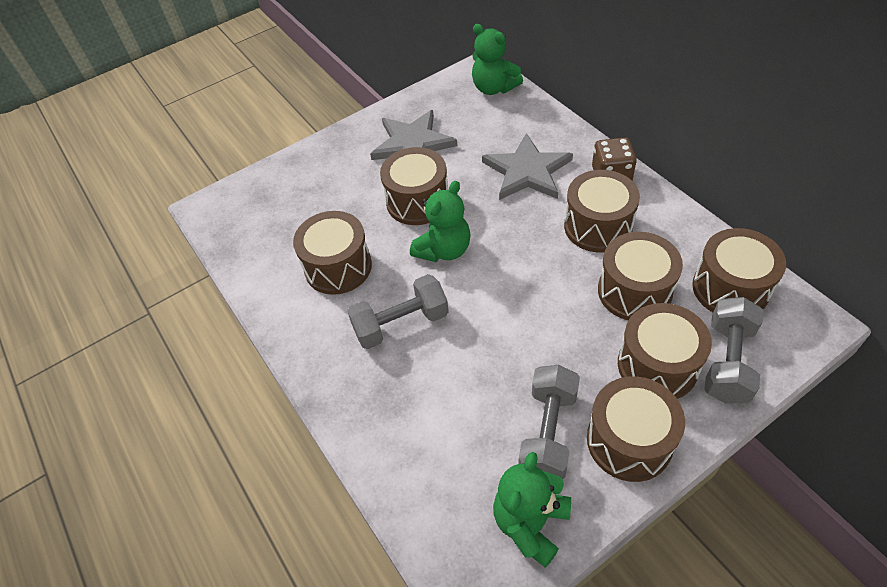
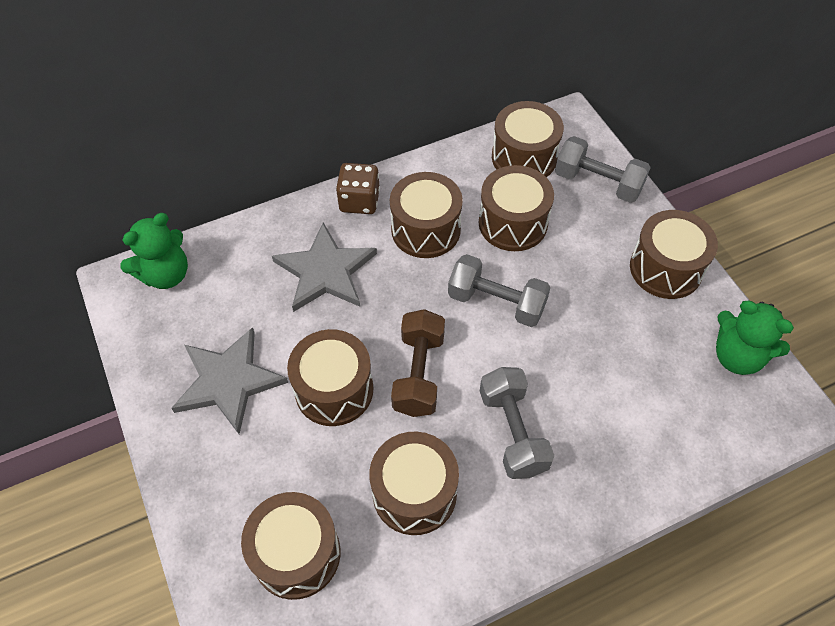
camera: 85 degrees left, 5 degrees up
(444, 250) = (418, 373): green teddy bear -> brown dumbbell
(548, 432) = (653, 324): grey dumbbell -> grey dumbbell (496, 302)
(657, 365) = (595, 229): brown drum -> brown drum (296, 554)

